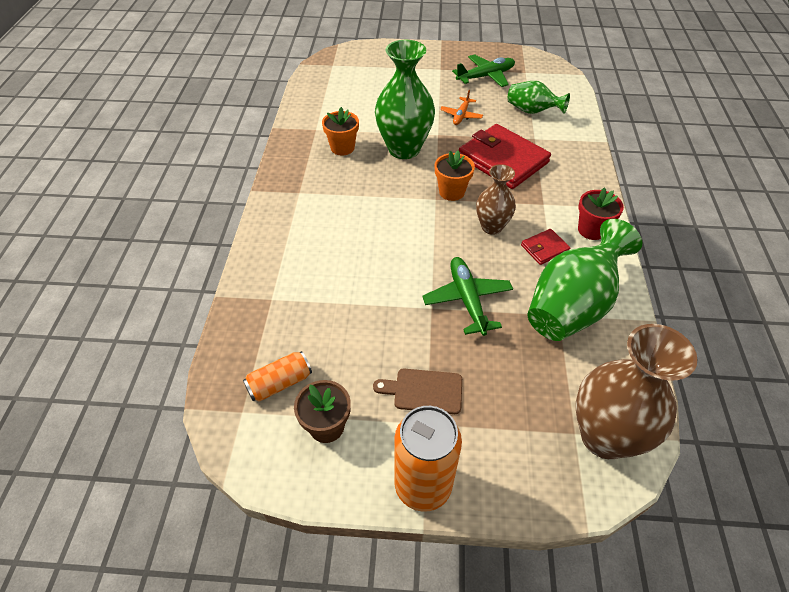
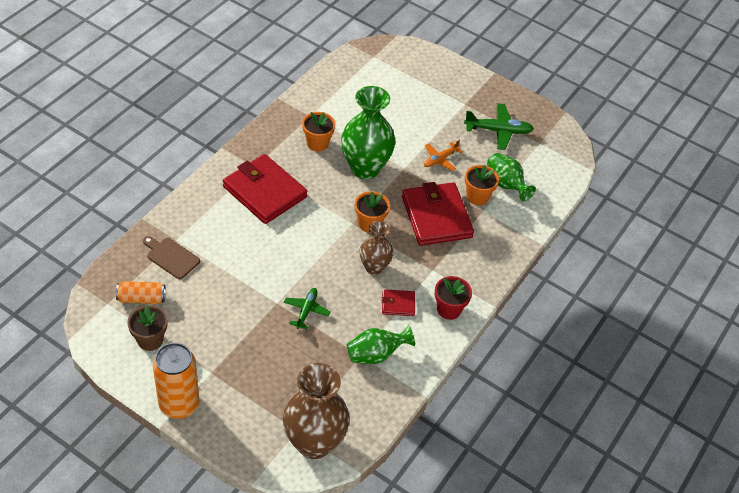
camera: 25 degrees right, 0 degrees up
(328, 210) = (264, 192): none -> red wallet
(424, 391) = (225, 352): brown cutting board -> brown cutting board (171, 257)
(467, 299) = (306, 310): green plane -> green plane, size x0.64
(519, 130) = (477, 196): none -> orange flower pot
(572, 306) = (376, 354): green vase -> green vase, size x0.58

